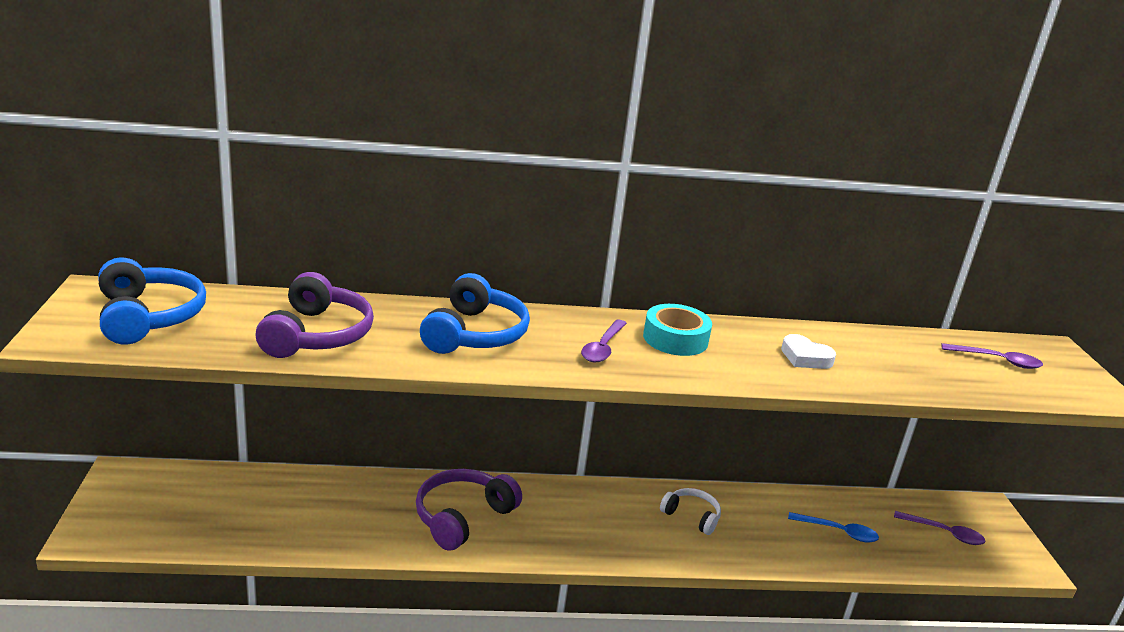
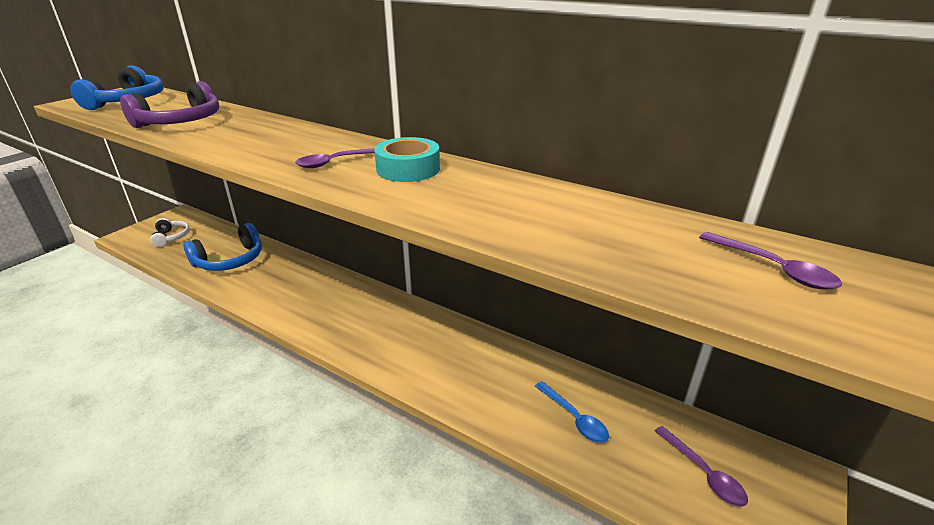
camera: 40 degrees right, 5 degrees up
(462, 517) = (298, 291): purple headphones -> none
(475, 334) = (268, 138): blue headphones -> blue headphones (230, 260)
(691, 516) = (453, 351): white headphones -> white headphones (171, 237)
(805, 357) = (506, 207): white heart -> none

